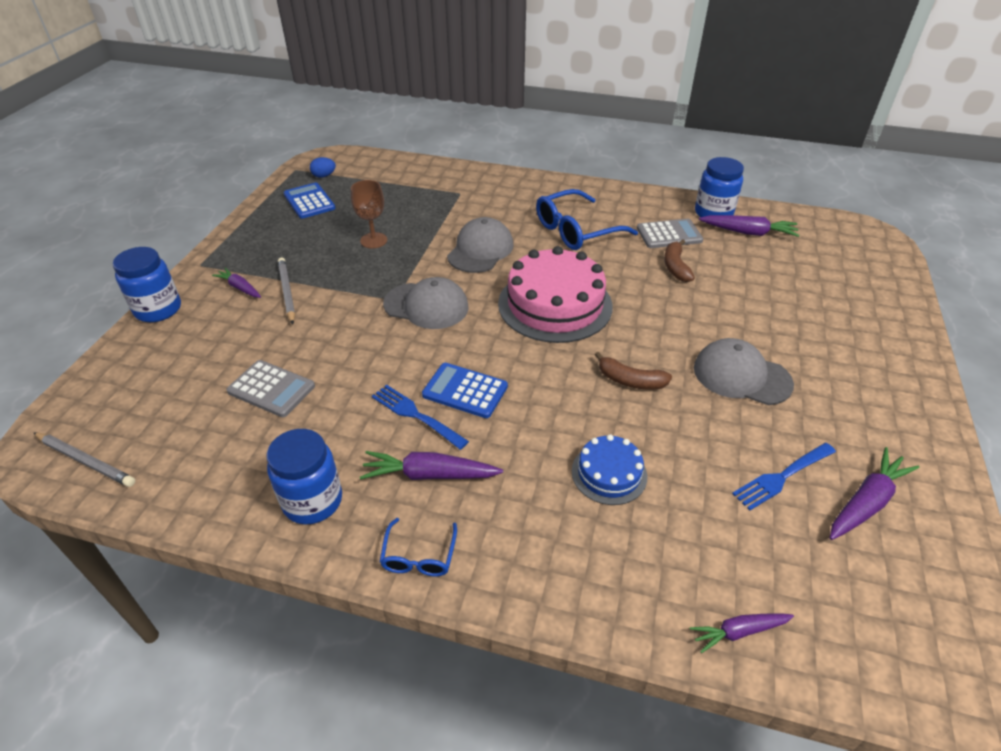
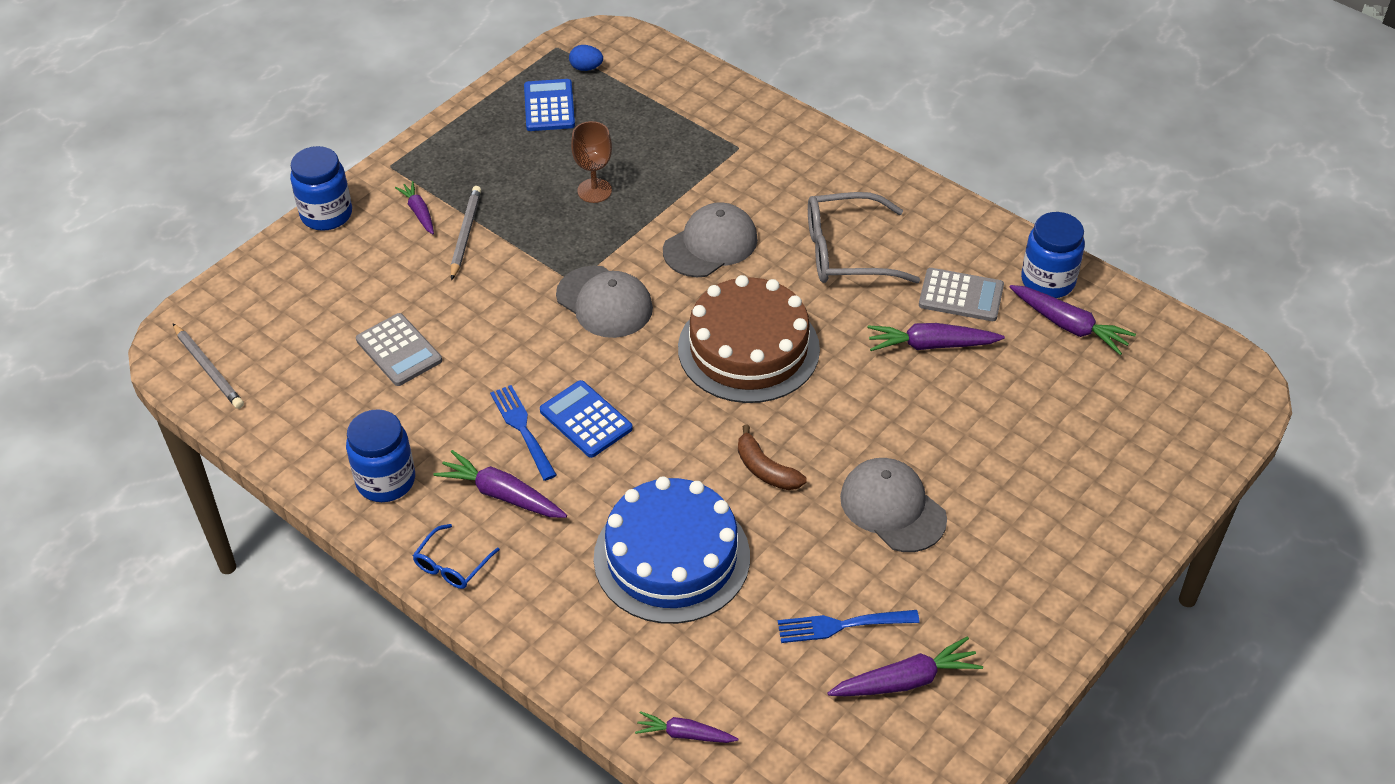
camera: 25 degrees right, 5 degrees up
(555, 304) = (748, 348): pink cake -> brown cake
(576, 230) = (847, 252): blue glasses -> grey glasses
(609, 473) = (672, 557): blue cake -> blue cake, size x1.94
(675, 267) = (931, 345): brown banana -> purple carrot

